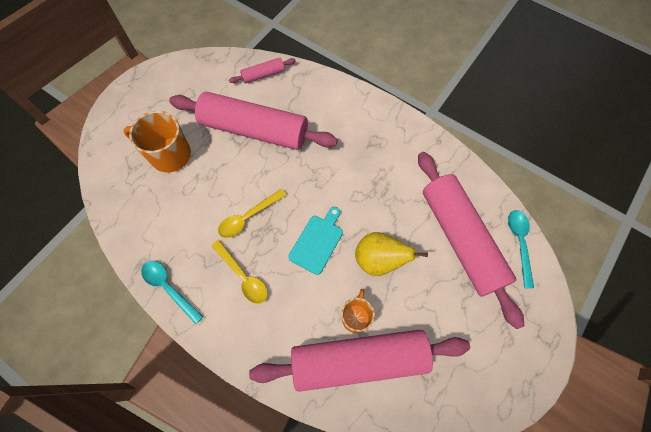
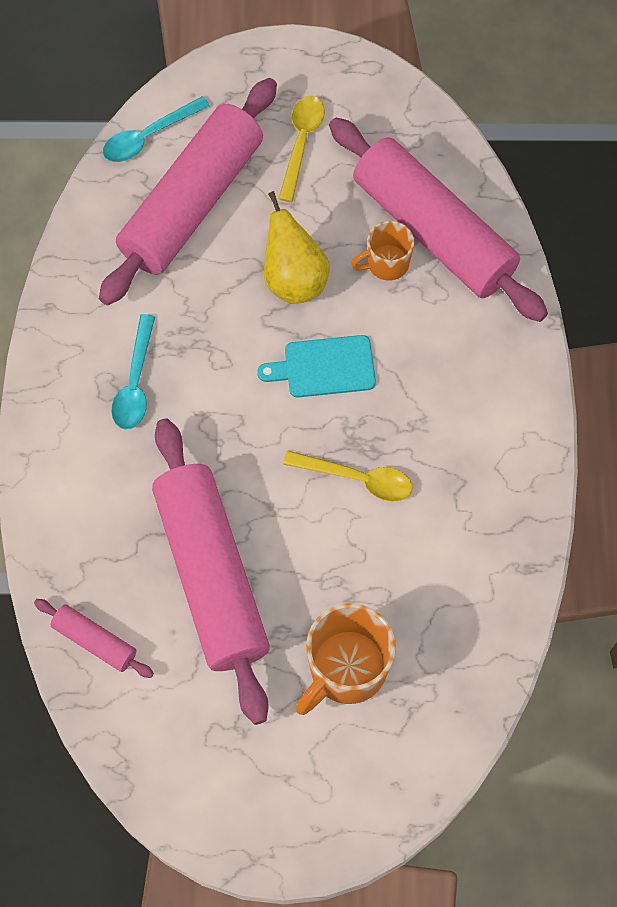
camera: 125 degrees left, 0 degrees up
(169, 155) = (346, 669): orange mug -> orange mug turned 60 degrees clockwise
(169, 288) = (526, 504): turquoise spoon -> turquoise spoon (135, 383)
(243, 276) = (440, 425): yellow spoon -> yellow spoon (301, 143)

